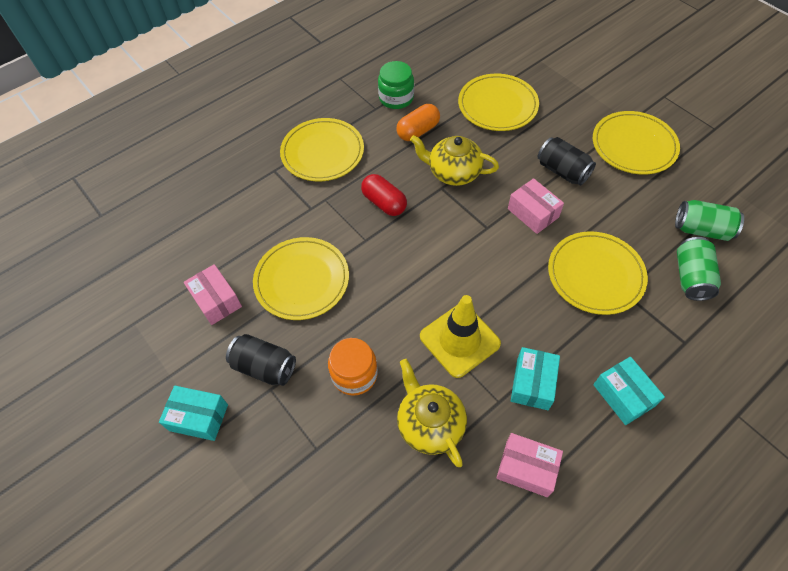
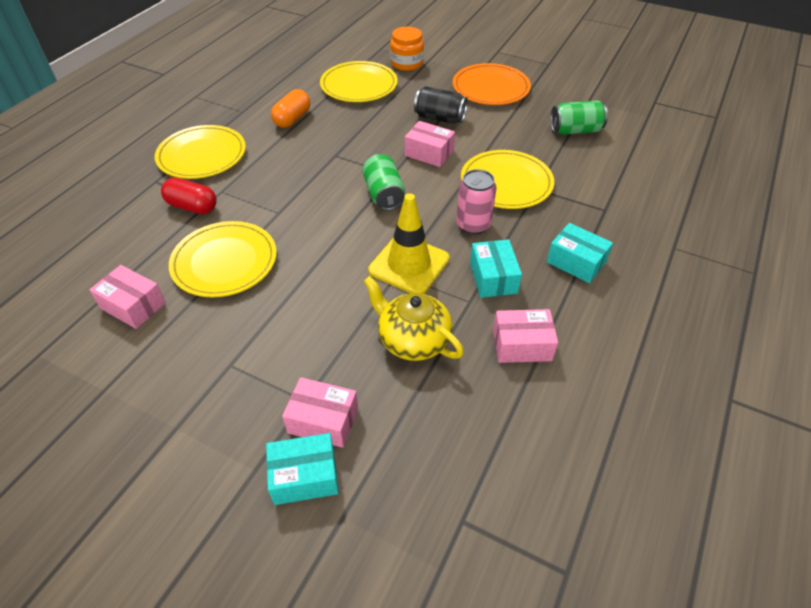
camera: 25 degrees left, 10 degrees down
(198, 417) = (154, 417): turquoise box -> turquoise box (304, 476)
(264, 367) = (214, 347): black can -> none
(324, 475) = (323, 420): none -> pink box
(354, 374) = (316, 323): orange jar -> orange jar (407, 63)
(384, 203) = (284, 179): red capsule -> red capsule (192, 207)
(396, 98) = (259, 99): green jar -> none
(453, 172) = (341, 141): yellow teapot -> none
(539, 315) = (473, 225): none -> pink can
(634, 145) = (490, 88): yellow plate -> orange plate
(691, 277) = (585, 164): green can -> green can (384, 194)

